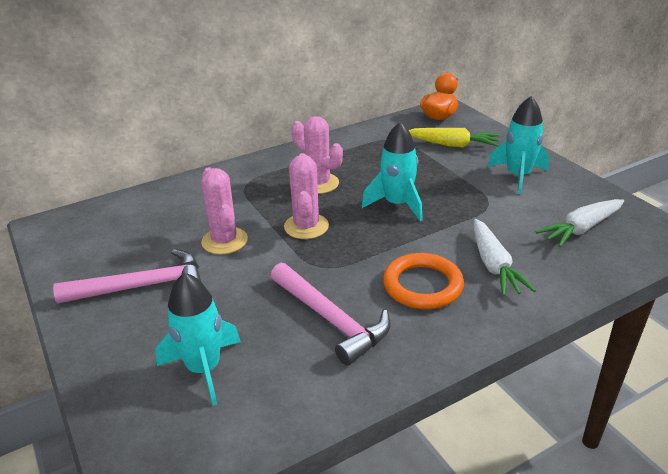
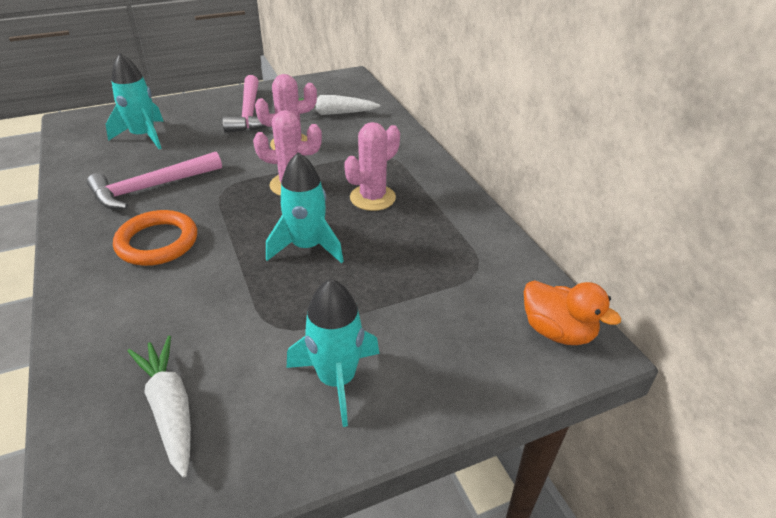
camera: 95 degrees right, 5 degrees up
(453, 145) = (451, 327): yellow carrot -> none
(494, 265) = (153, 299): white carrot -> white carrot (331, 113)

